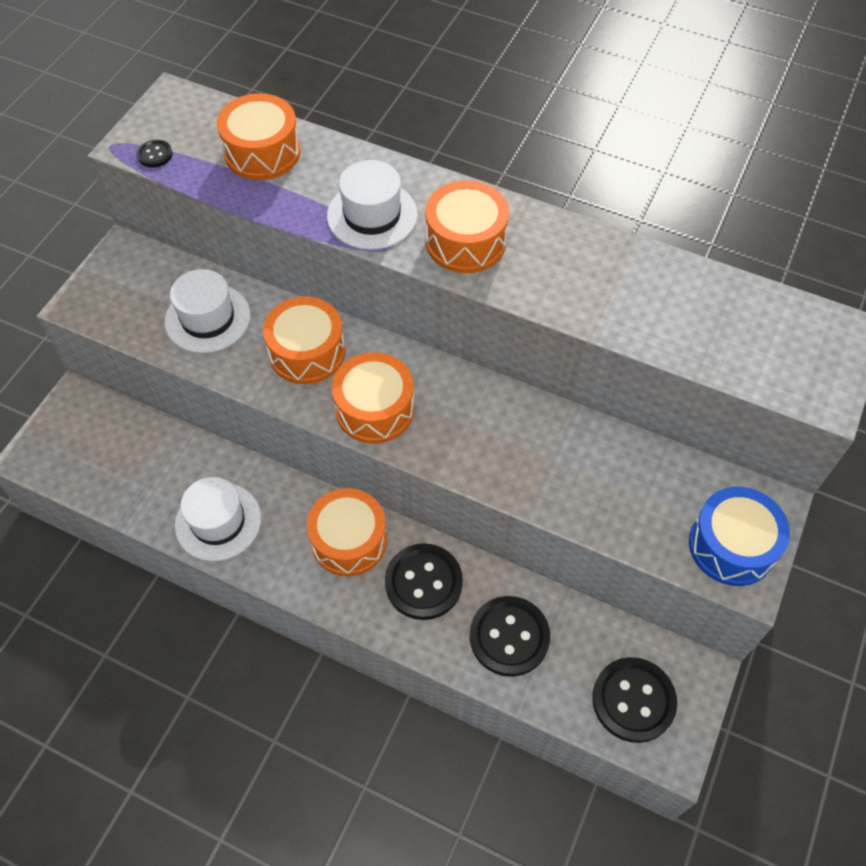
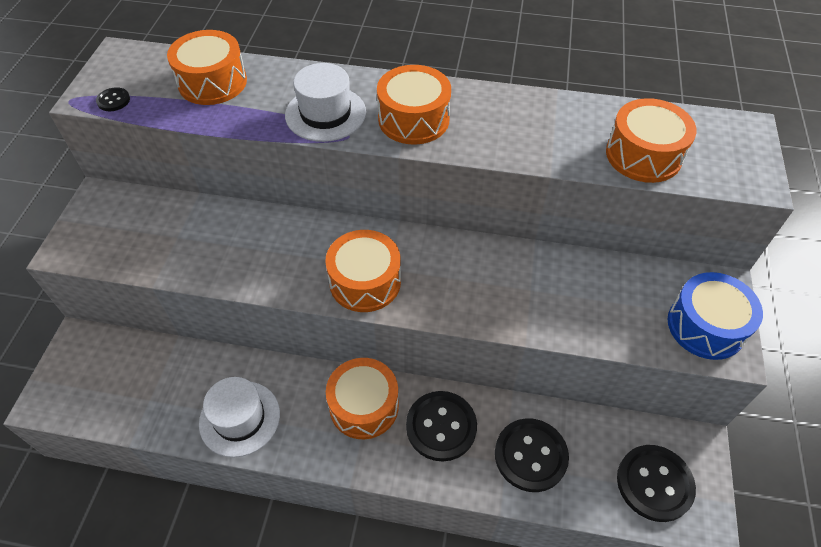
camera: 15 degrees left, 5 degrees down
(207, 318) = (191, 237): white hat -> none
(307, 352) = (290, 247): orange drum -> orange drum (643, 155)

